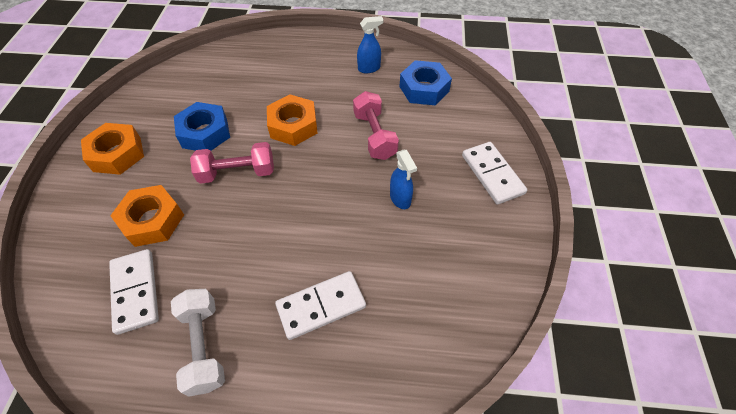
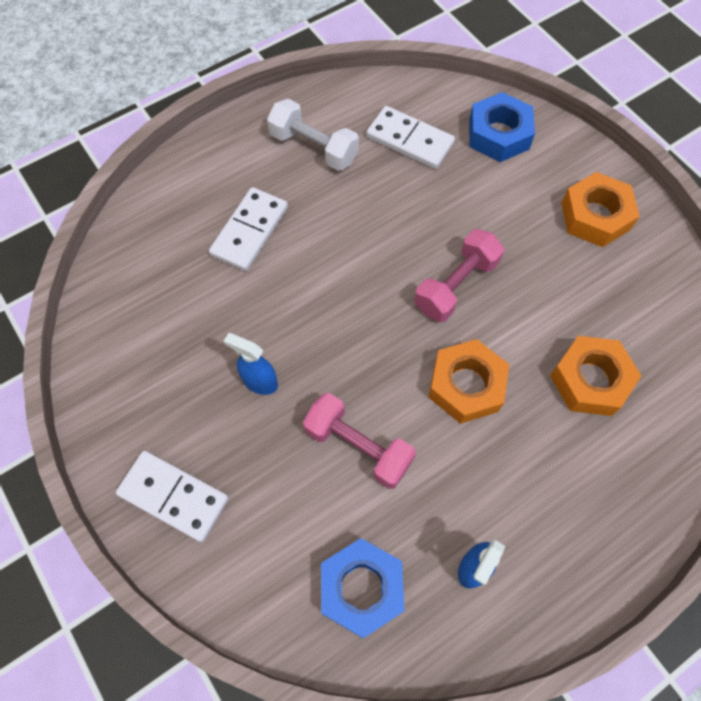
camera: 140 degrees right, 10 degrees up
(152, 220) = (472, 190): orange nut -> orange nut (590, 380)
(205, 133) = (547, 301): blue nut -> blue nut (498, 134)

